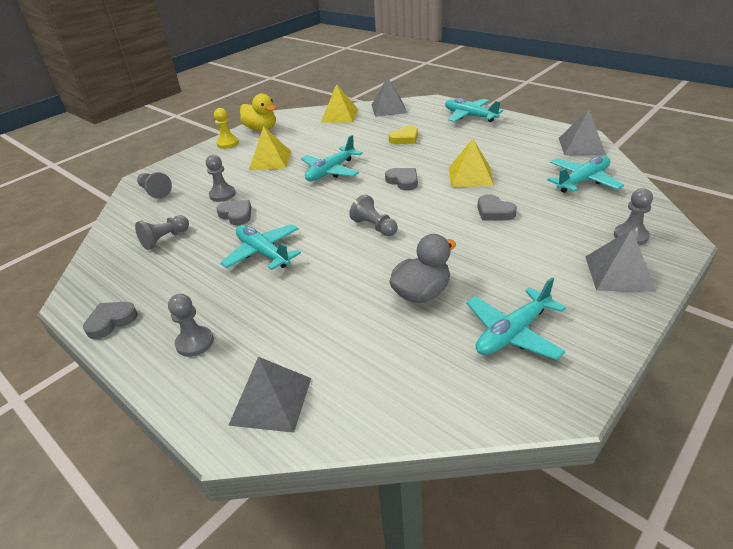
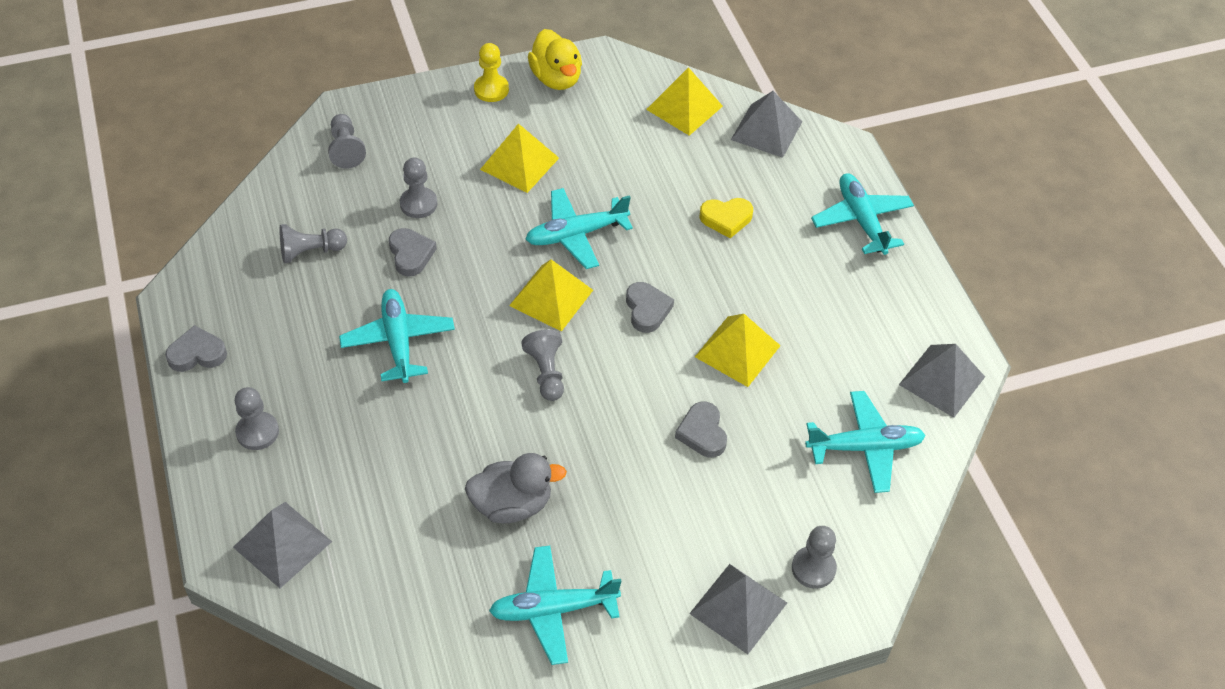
camera: 25 degrees right, 15 degrees up
(343, 198) = (551, 297): none -> yellow pyramid

